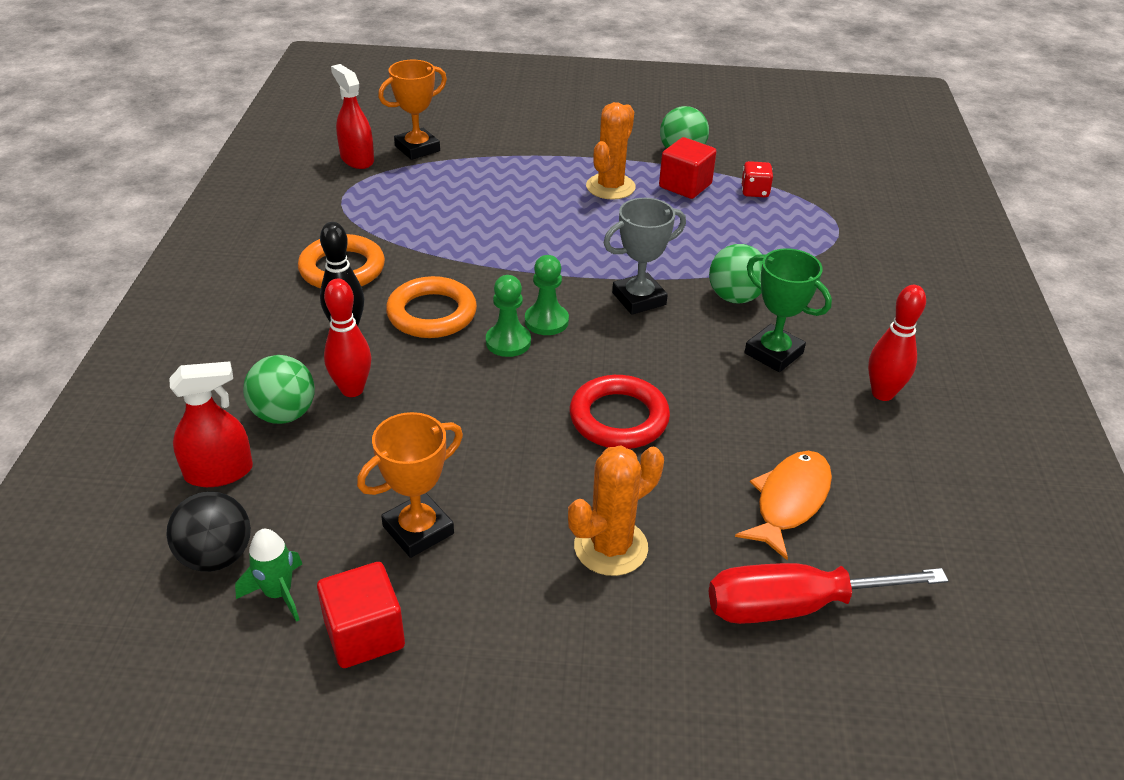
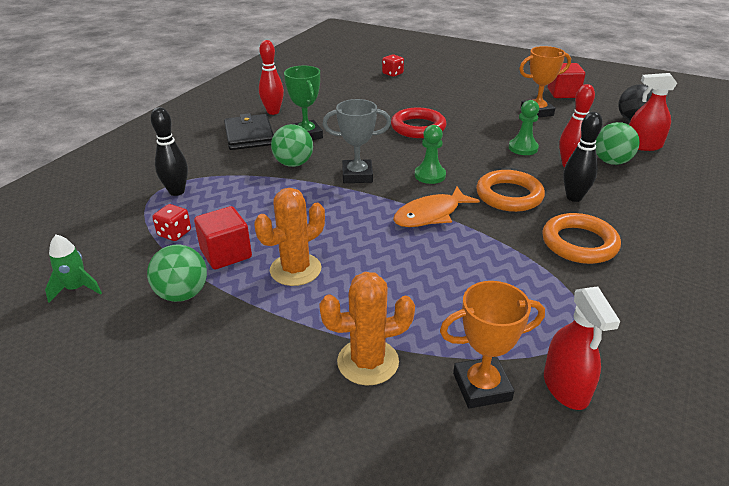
camera: 155 degrees left, 5 degrees down
(278, 593) = (601, 107): green rocket -> green rocket (76, 289)
(508, 342) = (461, 169): green pawn -> green pawn (523, 148)
(611, 547) = (452, 95): orange cactus -> orange cactus (368, 362)
(789, 501) = (364, 92): orange fish -> orange fish (430, 214)
(794, 606) = (392, 73): red screwdriver -> red dice
(816, 230) = (177, 191): none -> black bowling pin
(850, 331) = (249, 135): none -> black wallet

